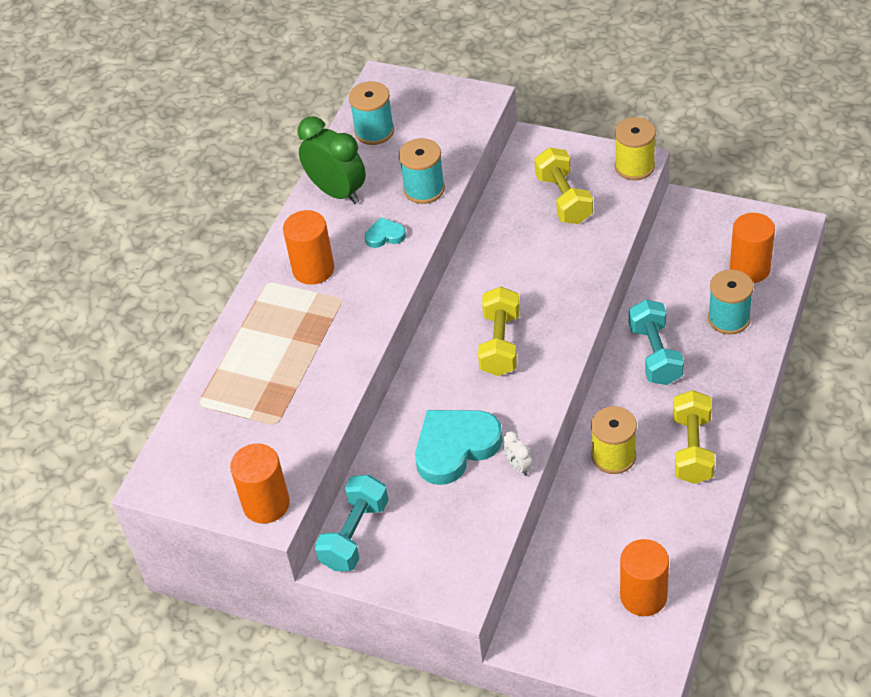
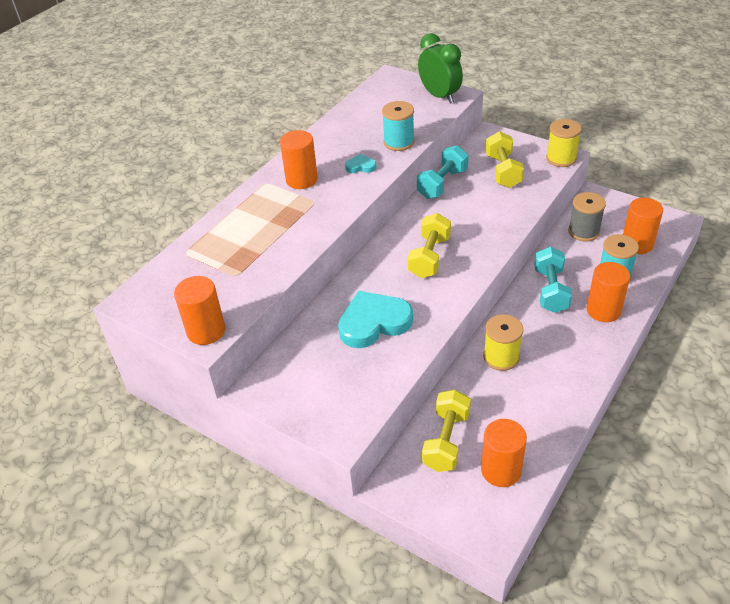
camera: 10 degrees right, 5 degrees down
(337, 192) = (336, 135): green clock -> green clock (439, 96)
(355, 535) = (275, 372): turquoise dumbbell -> turquoise dumbbell (442, 184)
(374, 131) = (374, 104): turquoise spool -> none
(518, 466) = (419, 345): white clock -> none
(680, 262) = (583, 231): none -> grey spool
(692, 449) = (566, 363): yellow dumbbell -> yellow dumbbell (446, 441)
(724, 370) = (603, 310): none -> orange cylinder

